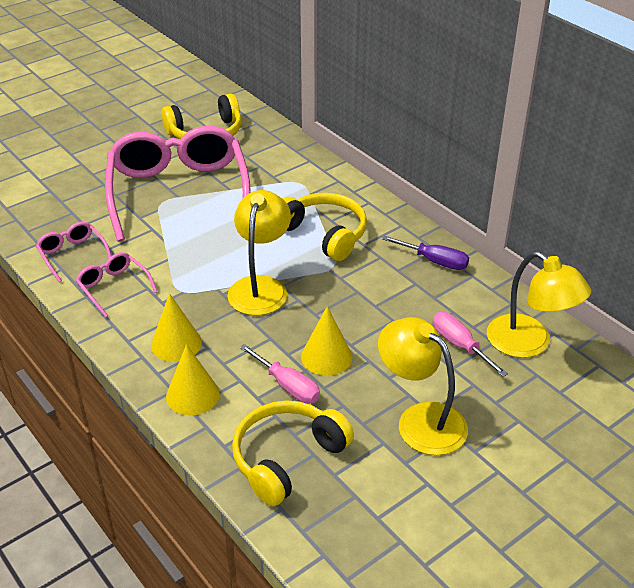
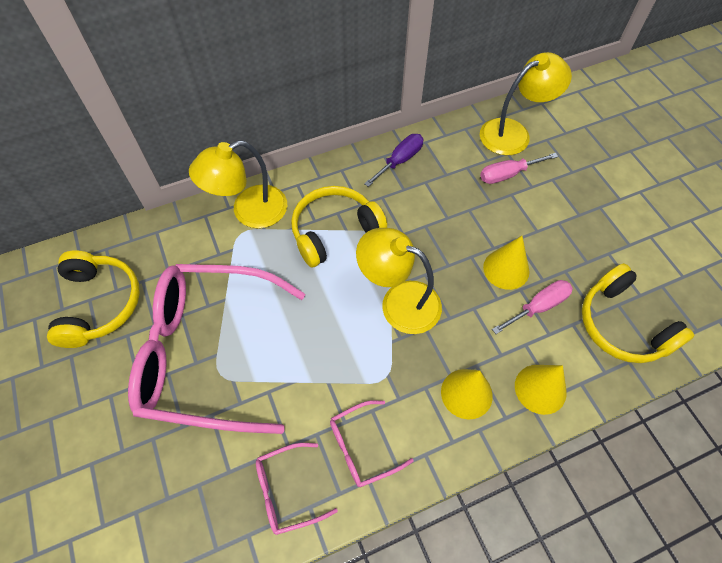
camera: 75 degrees left, 20 degrees up
(420, 420) = (587, 223): yellow lamp -> yellow lamp (249, 211)

